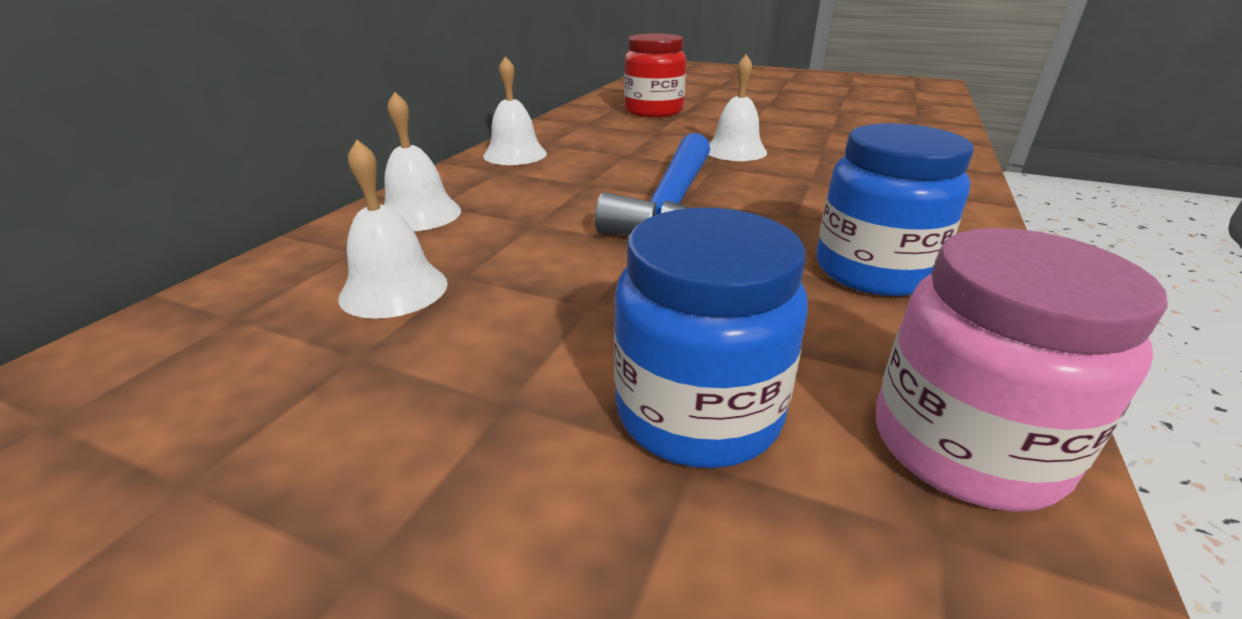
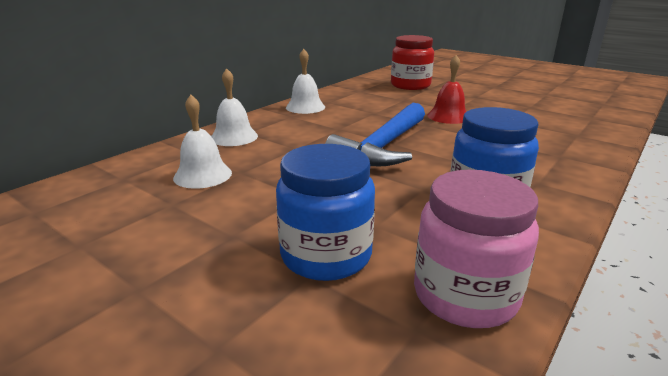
camera: 15 degrees right, 5 degrees down
(735, 151) = (448, 116): white bell -> red bell

